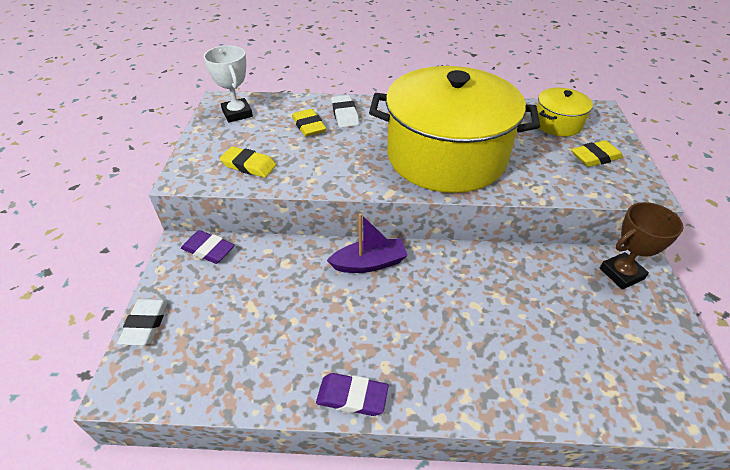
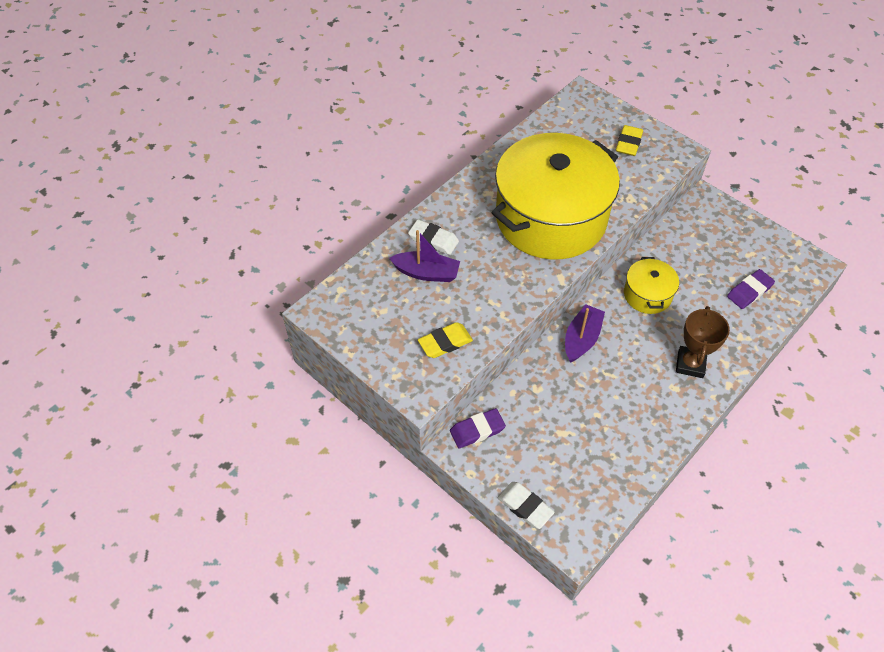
camera: 50 degrees left, 10 degrees up
(237, 113) = (353, 310): white trophy -> none
(309, 126) = (426, 273): yellow eraser -> purple boat
(352, 397) = (682, 418): purple eraser -> purple eraser (749, 291)
(557, 123) = (575, 129): yellow pot -> yellow pot (647, 295)
(621, 273) = (705, 217): brown trophy -> brown trophy (690, 364)

